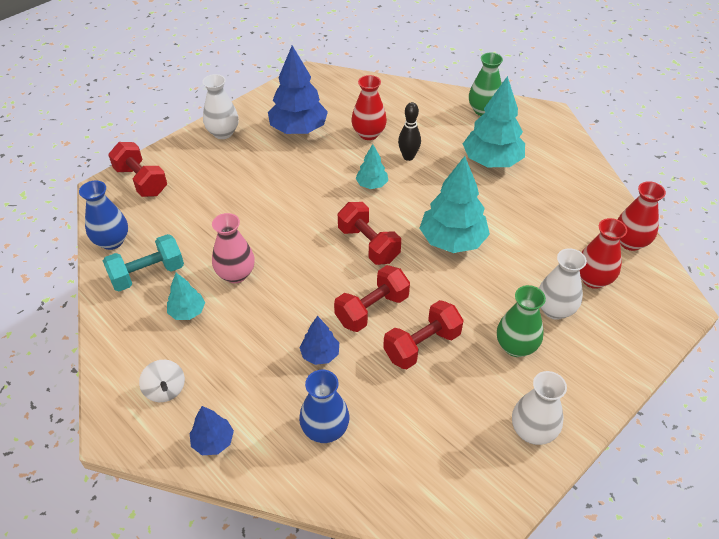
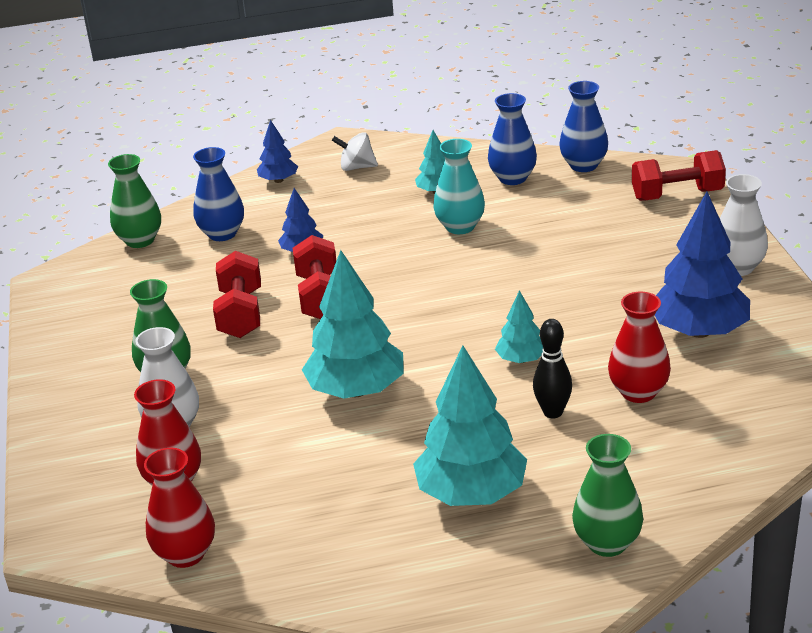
camera: 125 degrees right, 15 degrees down
(147, 274) = (512, 178): turquoise dumbbell -> blue vase
(236, 274) = (460, 227): pink vase -> turquoise vase
(368, 244) = (416, 323): red dumbbell -> none
(371, 493) = (140, 240): none -> green vase
(532, 431) = (75, 345): white vase -> none

